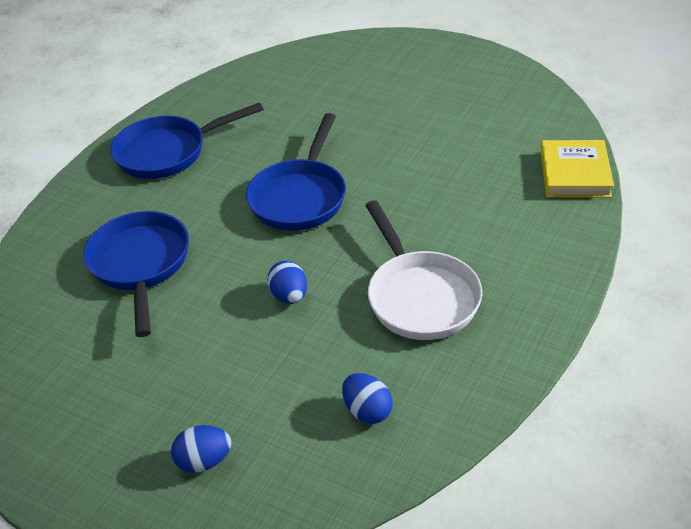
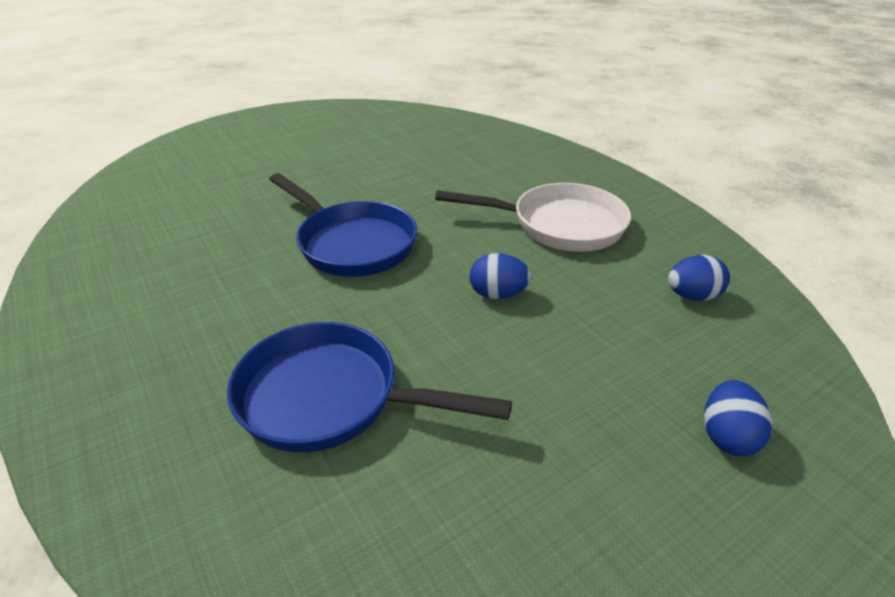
camera: 65 degrees left, 5 degrees down
(168, 152) = (138, 310): blue pan -> none
(575, 174) = (477, 127): yellow book -> none

